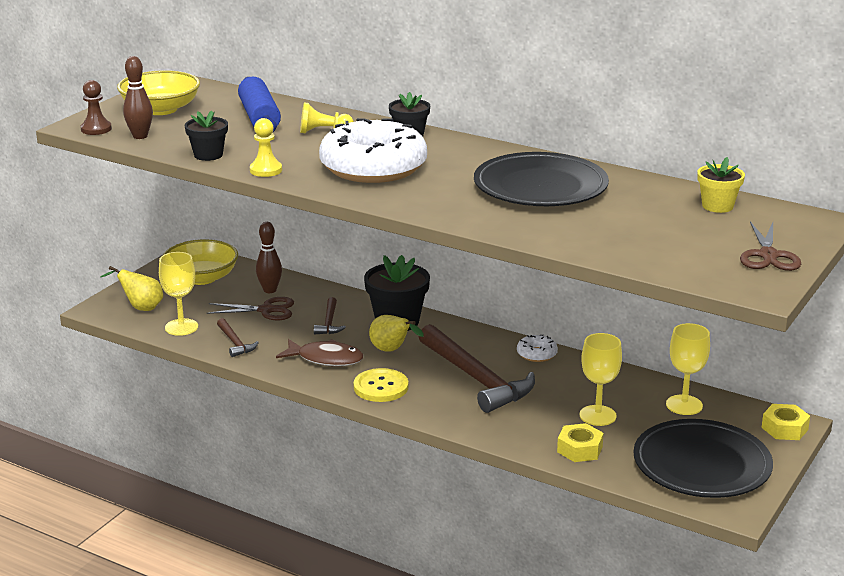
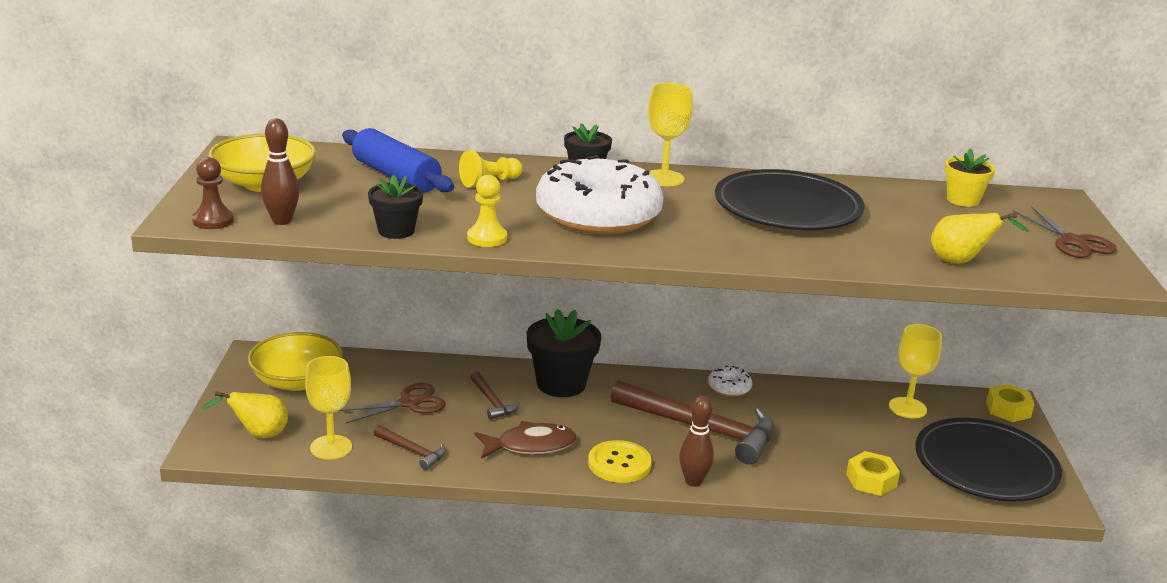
camera: 30 degrees left, 0 degrees up
(270, 290) = (390, 378): brown bowling pin -> brown bowling pin (693, 481)
(392, 351) = (589, 418): yellow pear -> yellow pear (961, 262)
(597, 415) = (849, 439): yellow goblet -> yellow goblet (664, 178)

